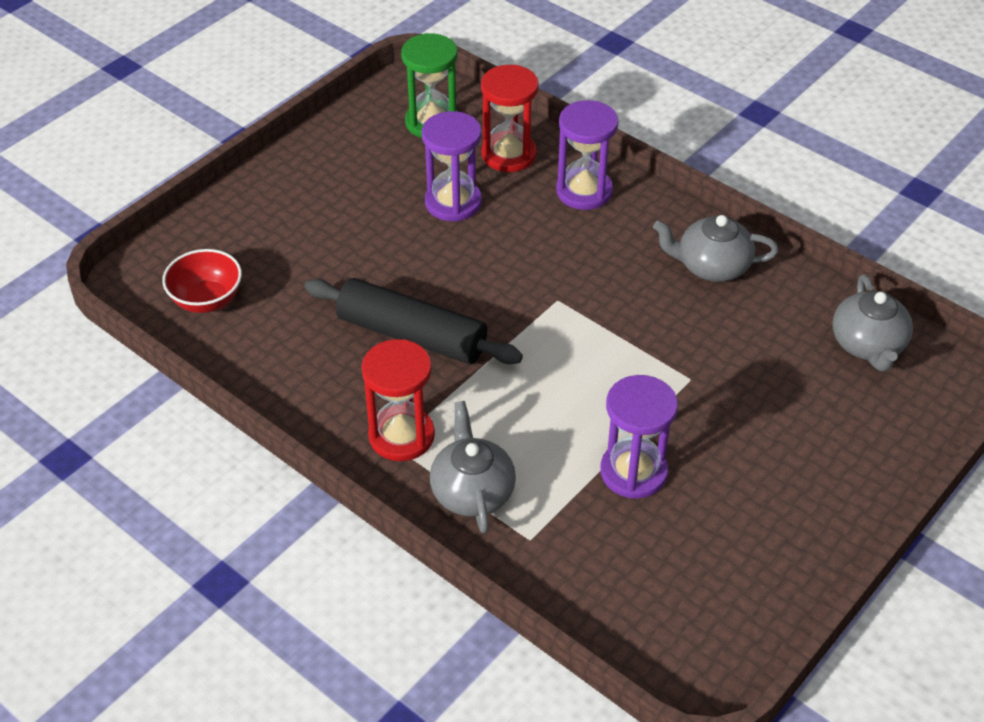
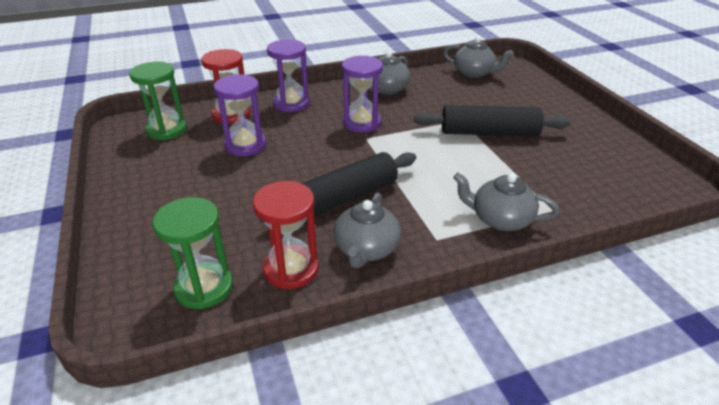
camera: 60 degrees left, 10 degrees down
(207, 300) = (204, 287): red bowl -> green hourglass
(336, 392) = (366, 249): none -> grey teapot
(401, 436) = (431, 233): red hourglass -> red hourglass (291, 269)
(633, 472) = (518, 158): purple hourglass -> purple hourglass (362, 123)
(679, 421) = (489, 132): none -> black rolling pin

